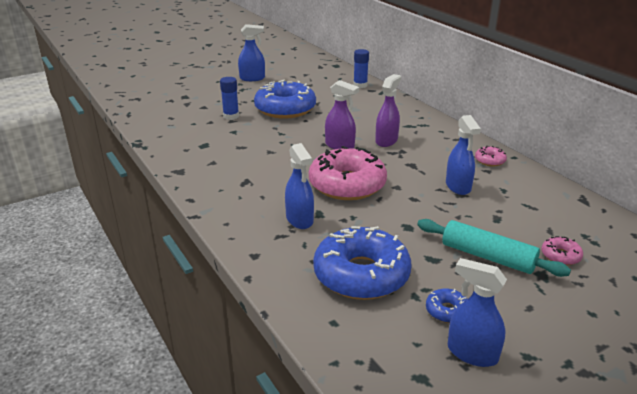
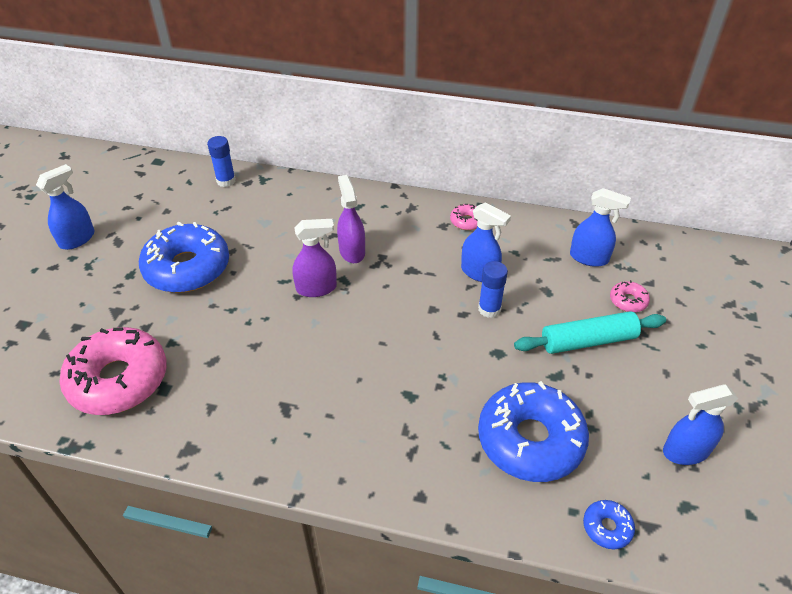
camera: 45 degrees left, 15 degrees up
(231, 116) = (135, 320): blue glue stick -> blue glue stick (489, 309)
(299, 220) = (403, 417): blue spray bottle -> blue spray bottle (589, 258)
(347, 185) = (388, 338): pink donut -> pink donut (118, 380)
(447, 311) = (627, 424): blue donut -> blue donut (607, 527)

